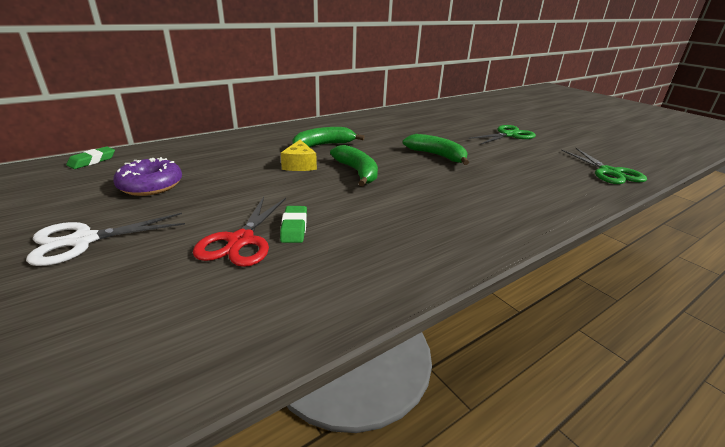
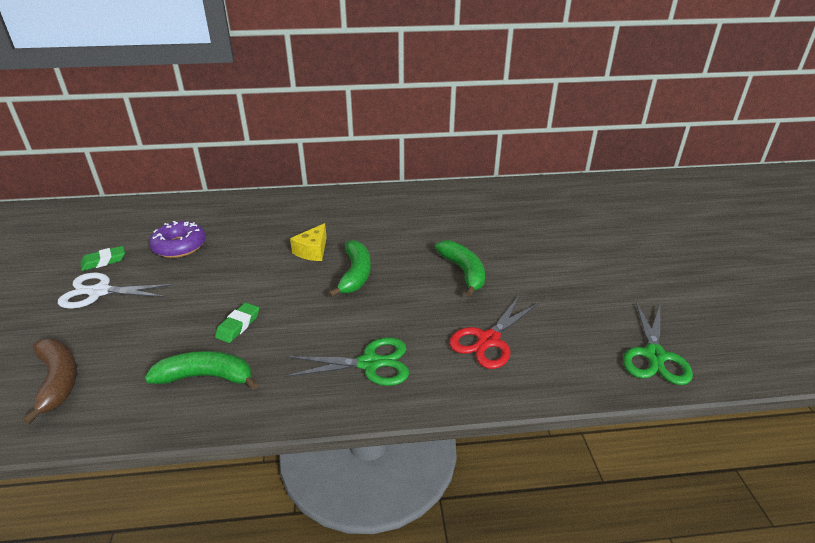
camera: 30 degrees right, 5 degrees up
(92, 161) = (162, 206): green eraser -> green eraser (104, 261)
(112, 339) = (58, 380): none -> brown banana
(241, 241) = (190, 326): red scissors -> red scissors (488, 340)
(324, 145) = (361, 228): green banana -> green banana (206, 377)
(508, 135) = (598, 259): green scissors -> green scissors (369, 363)

